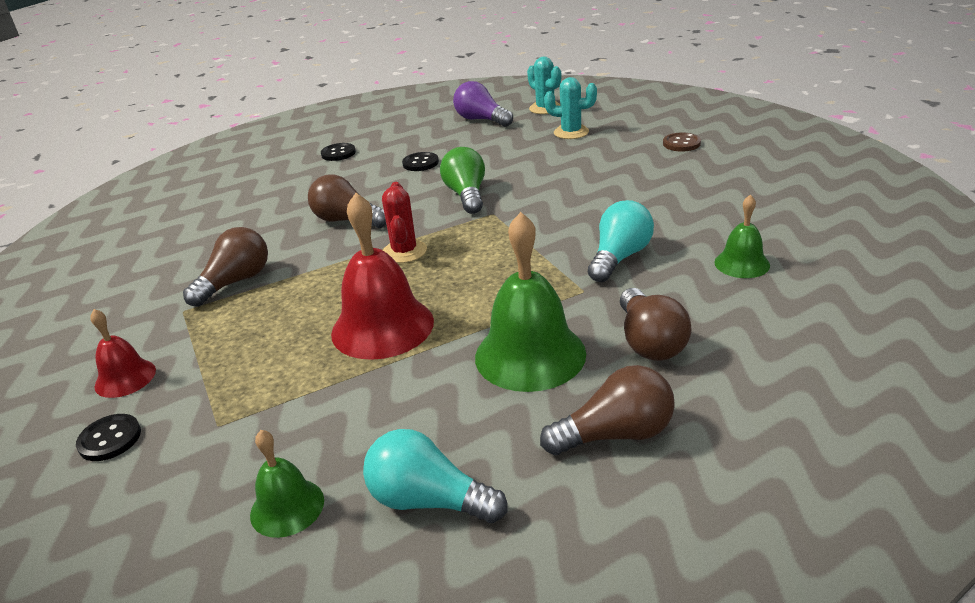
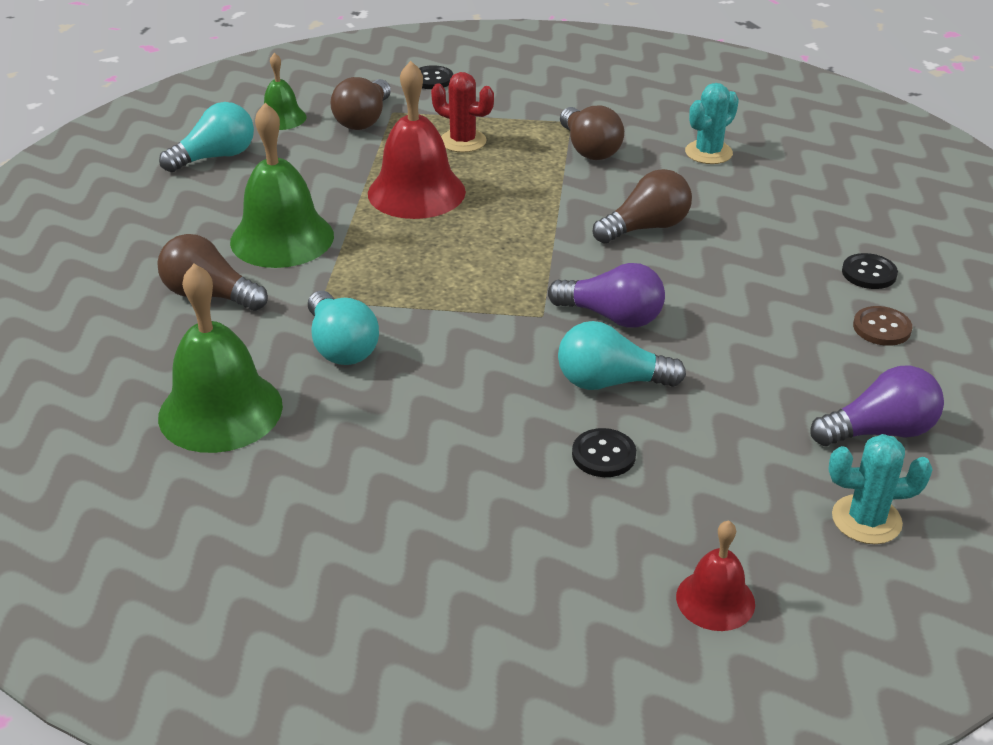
camera: 120 degrees right, 5 degrees up
(125, 378) = (499, 90): red bell -> red bell (715, 600)
(404, 252) = (529, 238): red cactus -> red cactus (463, 141)
(420, 163) = (756, 320): black button -> black button (603, 455)
(467, 195) = (612, 316): green light bulb -> purple light bulb
(529, 175) = (611, 382): none -> turquoise light bulb
(571, 132) = (720, 490): turquoise cactus -> turquoise cactus (708, 153)
(615, 434) = (156, 234): brown light bulb -> brown light bulb (364, 119)
(681, 143) = (542, 570): brown button -> brown button (881, 328)
(742, 263) = (220, 411): green bell -> green bell, size x1.84

